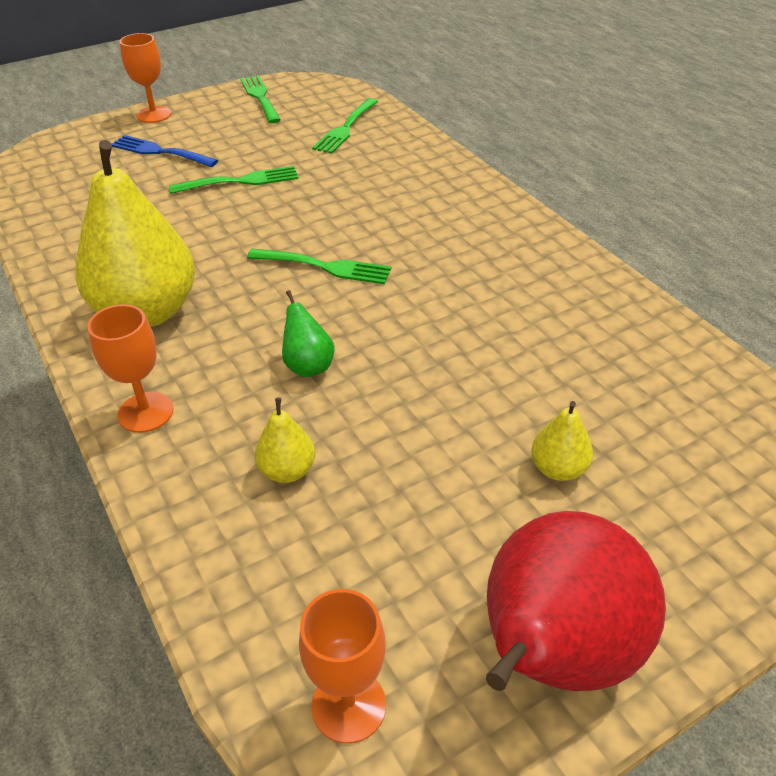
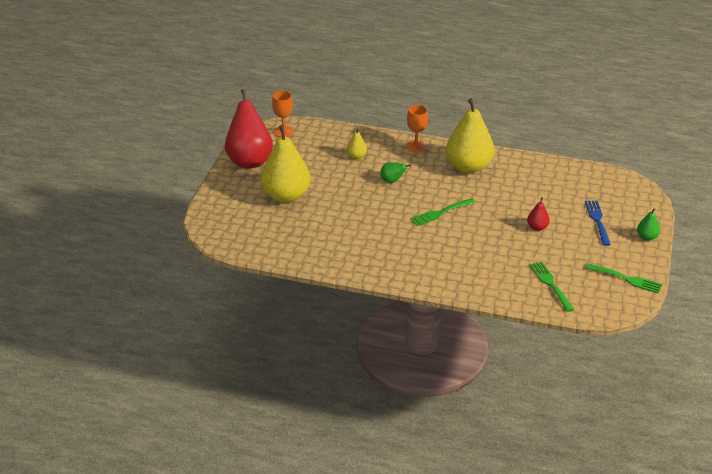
camera: 135 degrees right, 5 degrees down
(154, 115) = (646, 237): orange goblet -> green pear
(160, 152) = (597, 221): blue fork -> blue fork turned 75 degrees counterclockwise
(240, 181) = (537, 227): green fork -> red pear
(558, 469) = (286, 196): yellow pear -> yellow pear, size x2.30

